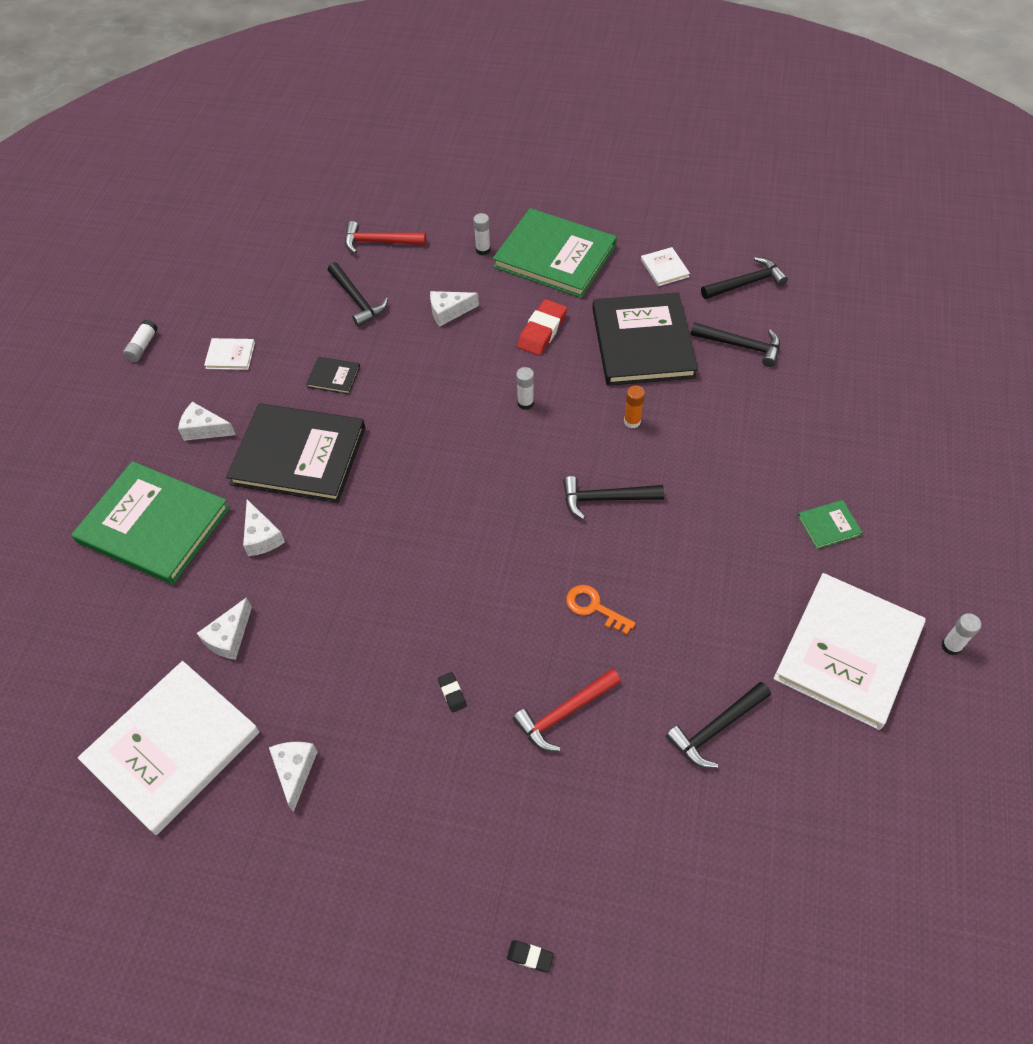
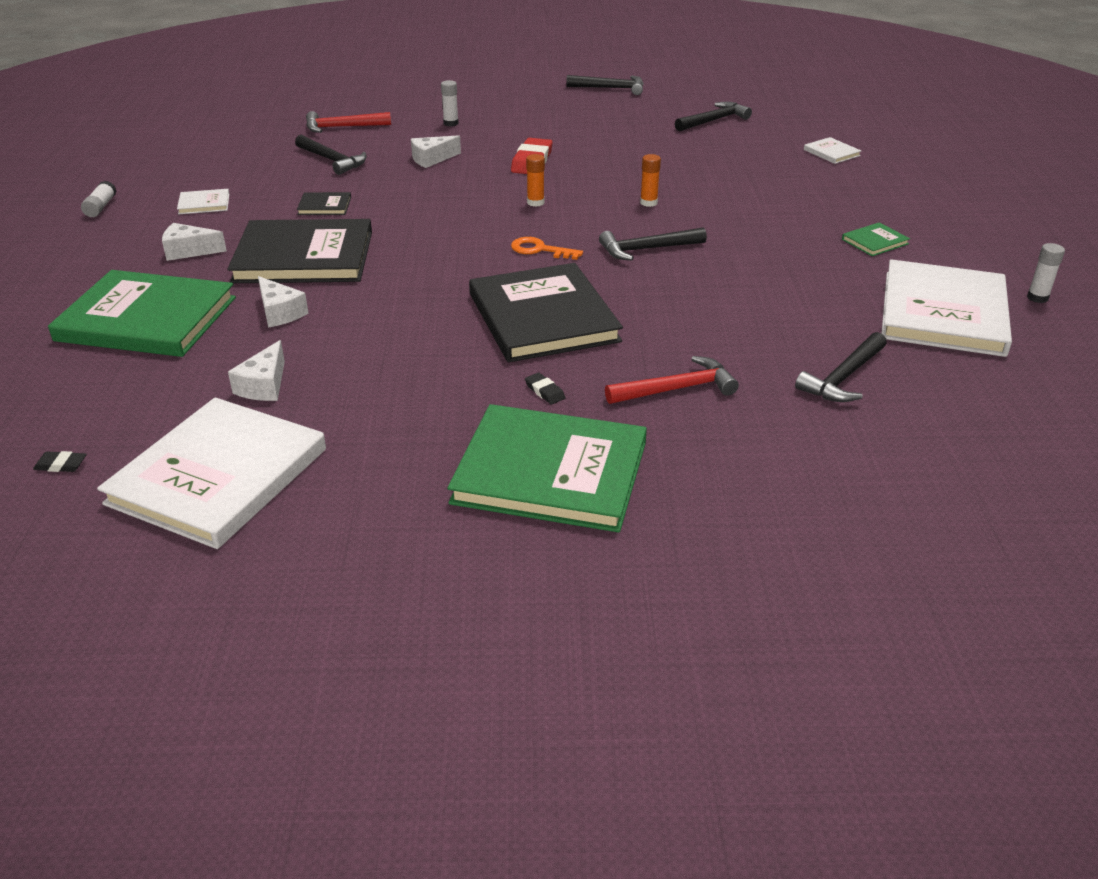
camera: 15 degrees left, 20 degrees down
(294, 771) = (380, 473): white cheese -> none
(525, 403) = (535, 202): white glue stick -> orange glue stick
(530, 956) = (731, 573): black eraser -> black eraser (61, 465)
(555, 256) = (524, 121): green book -> green book (550, 472)
(564, 713) = (677, 389): red hammer -> red hammer turned 150 degrees counterclockwise
(594, 607) = (671, 316): orange key -> orange key (540, 250)
(643, 342) = (634, 159): black book -> black book (543, 317)
(664, 268) = (633, 119): white book -> white book (831, 152)
(741, 346) = (729, 153): black hammer -> black hammer (611, 88)

